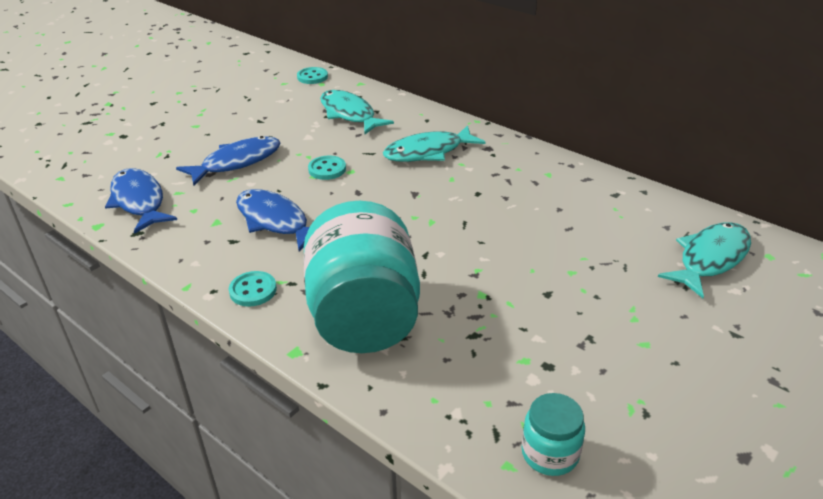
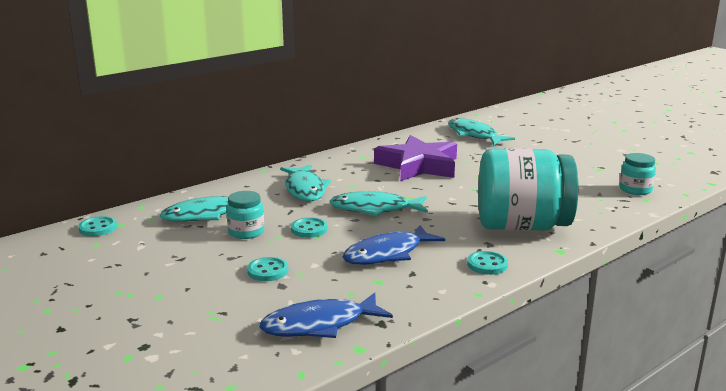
camera: 80 degrees left, 15 degrees down
(237, 162) = (268, 271): blue fish -> turquoise button
(315, 139) = (246, 232): none -> turquoise jar
(388, 201) = (375, 209): none -> turquoise fish
(541, 218) = (418, 166): none -> purple star

